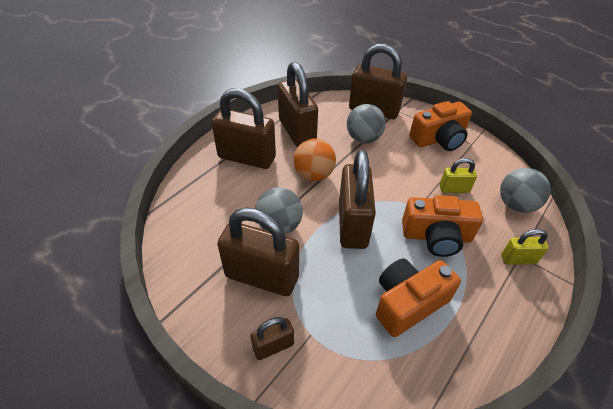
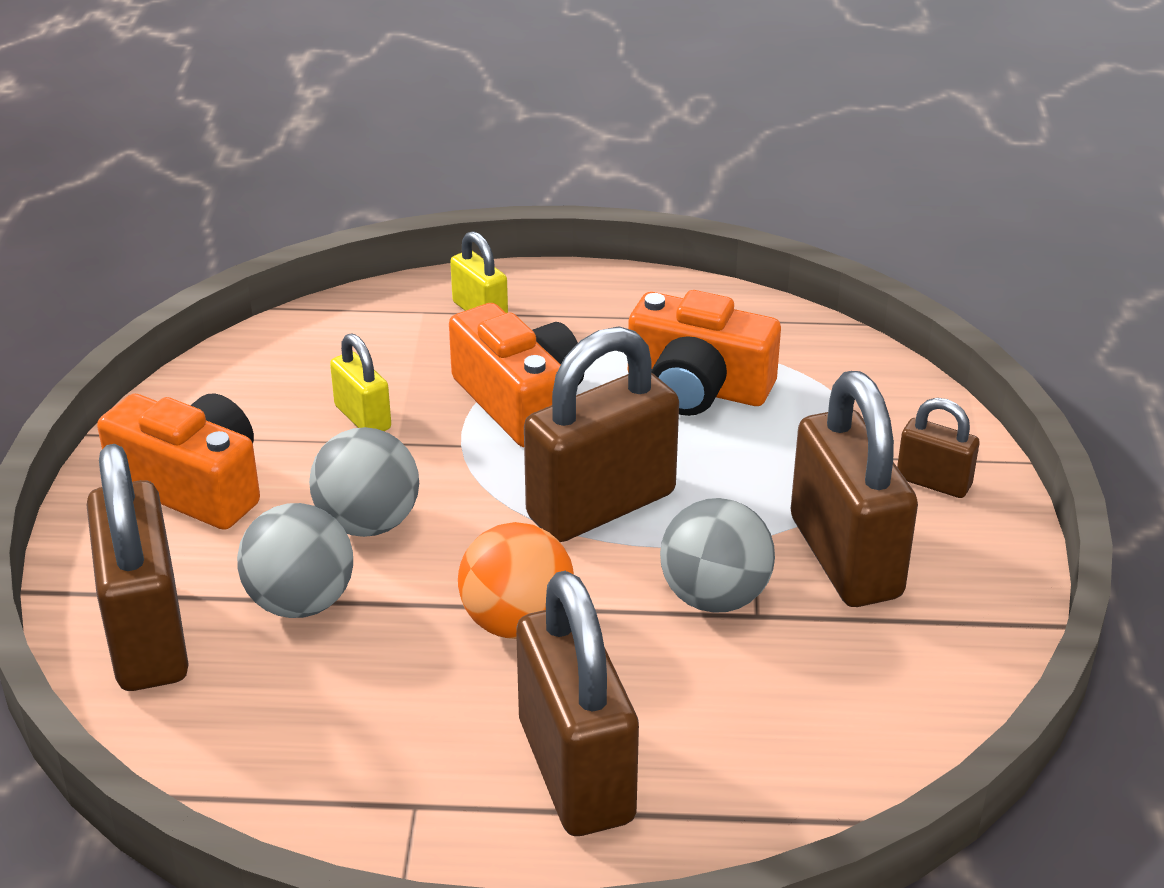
camera: 125 degrees left, 10 degrees down
(297, 131) = (380, 735): brown padlock -> none
(516, 205) = (337, 340): grey ball -> grey ball (368, 523)

